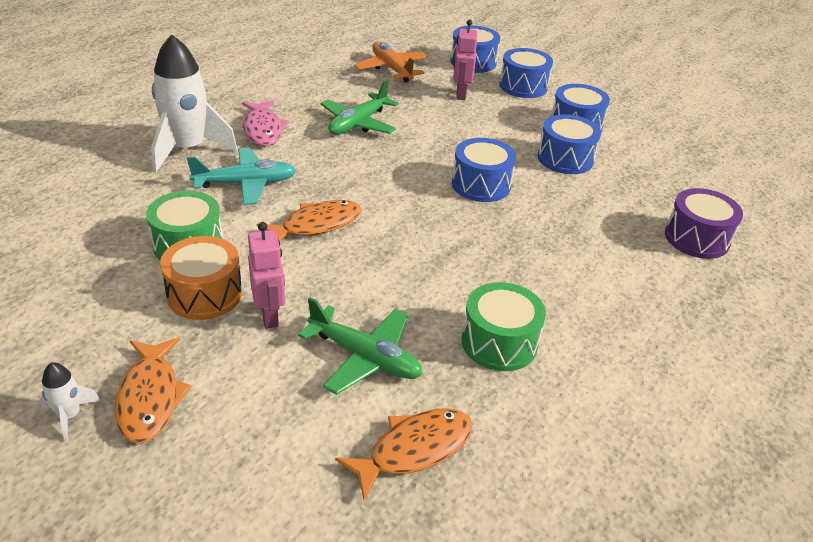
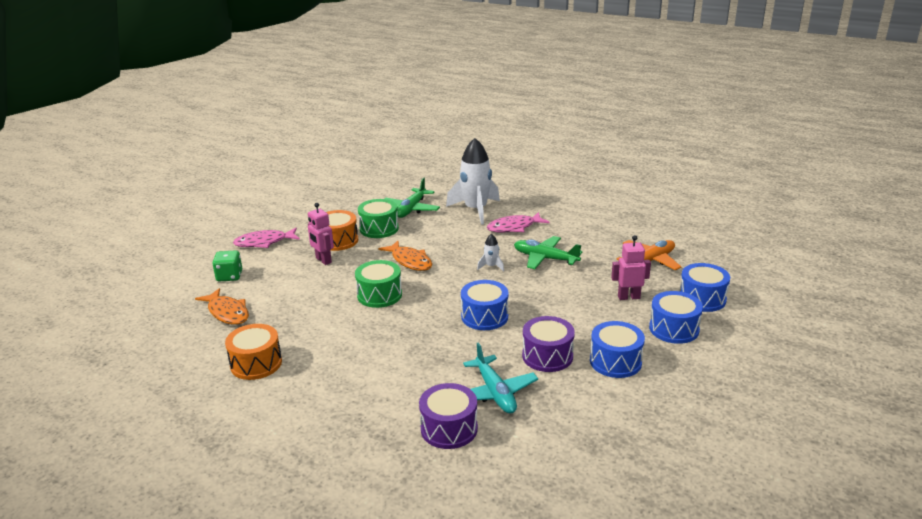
camera: 85 degrees right, 10 degrees down
(69, 415) = (254, 228): white rocket -> white rocket (491, 266)
(150, 398) = (264, 242): orange fish -> pink fish
(246, 184) = (445, 233): turquoise plane -> turquoise plane (495, 392)
(270, 316) = (323, 260): pink robot -> pink robot turned 75 degrees clockwise
(273, 452) = (229, 276): none -> green dice
(365, 357) = (293, 291): green plane -> green plane (411, 209)
(499, 342) = (308, 334): green drum -> green drum (379, 295)
(565, 159) = (547, 356): blue drum -> purple drum
(576, 404) = (256, 363): none -> orange drum

